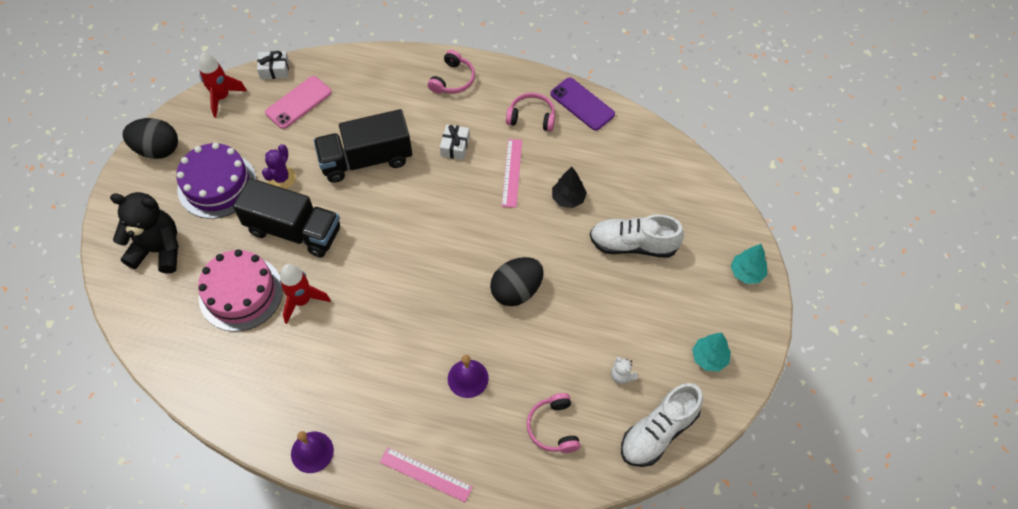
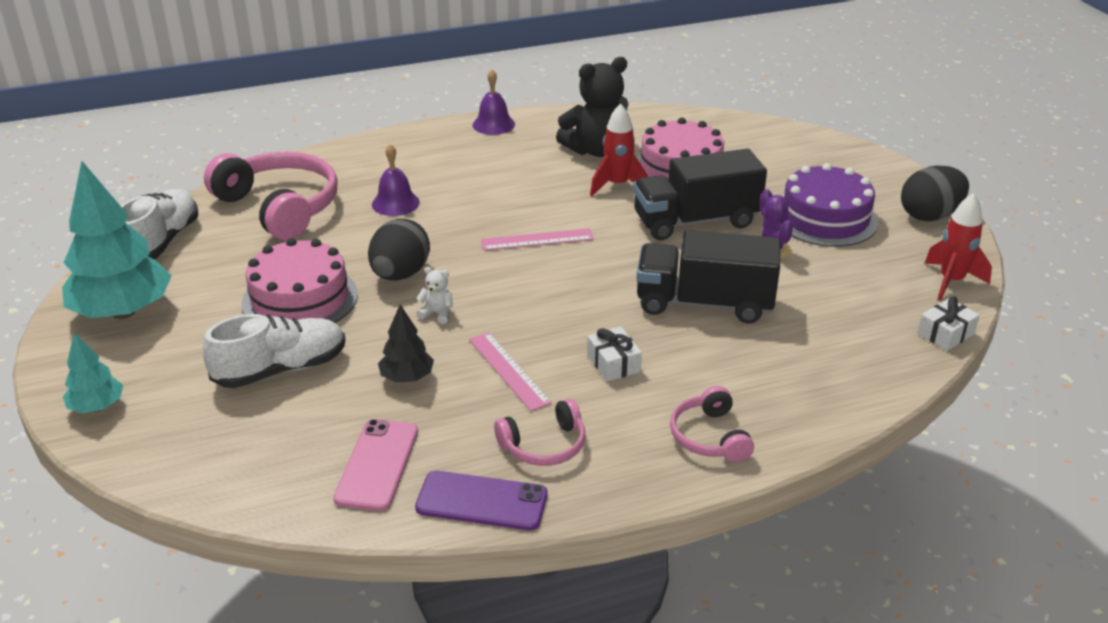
camera: 145 degrees right, 25 degrees down
(158, 250) = (798, 162): black teddy bear -> black teddy bear (596, 150)
(298, 102) = (862, 317): pink phone -> pink phone (377, 464)
(366, 159) = (704, 303): black truck -> black truck turned 120 degrees counterclockwise
(425, 474) = (381, 147): pink ruler -> pink ruler (537, 240)
(553, 427) = (280, 207): pink headphones -> pink headphones, size x1.93
(592, 303) = (300, 299): none -> pink cake
(622, 376) = (226, 262): white teddy bear -> white teddy bear (437, 313)
(709, 358) = (123, 312): turquoise tree -> turquoise tree, size x2.02

